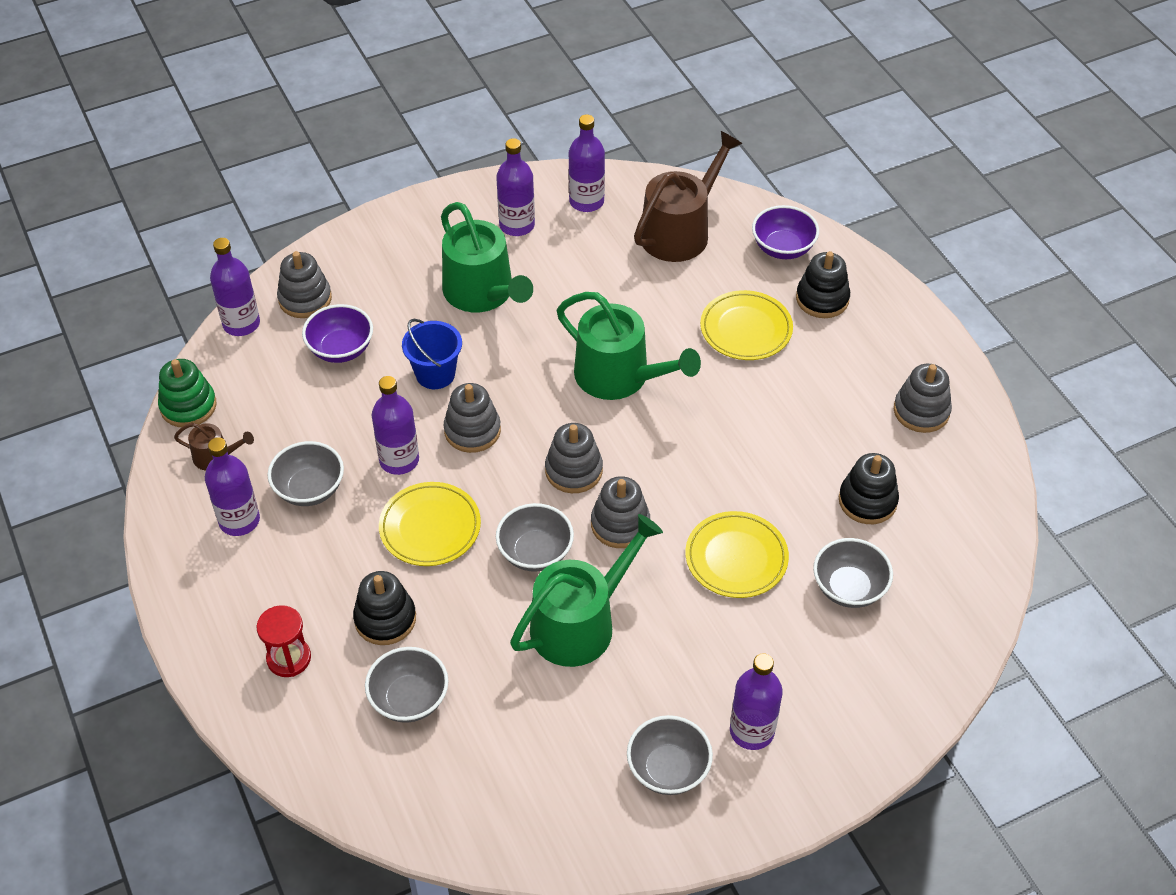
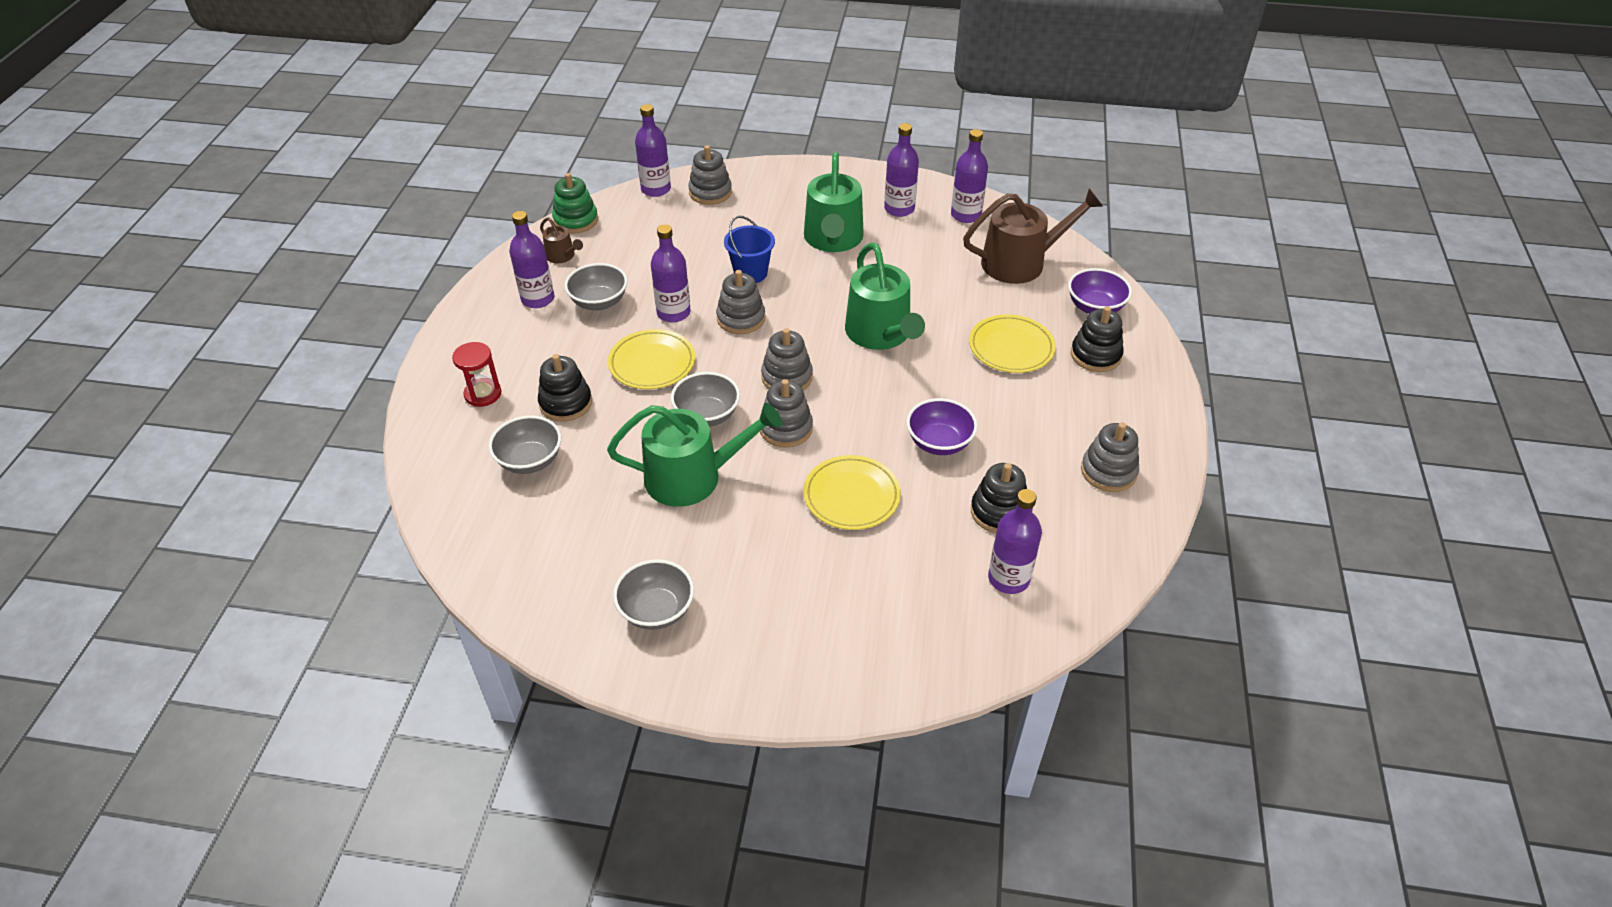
camera: 35 degrees right, 5 degrees down
(341, 349) = (703, 231): purple bowl -> purple bowl (939, 442)
(752, 731) = (745, 622): purple bottle -> purple bottle (1008, 578)
(849, 588) = (922, 565): grey bowl -> none

